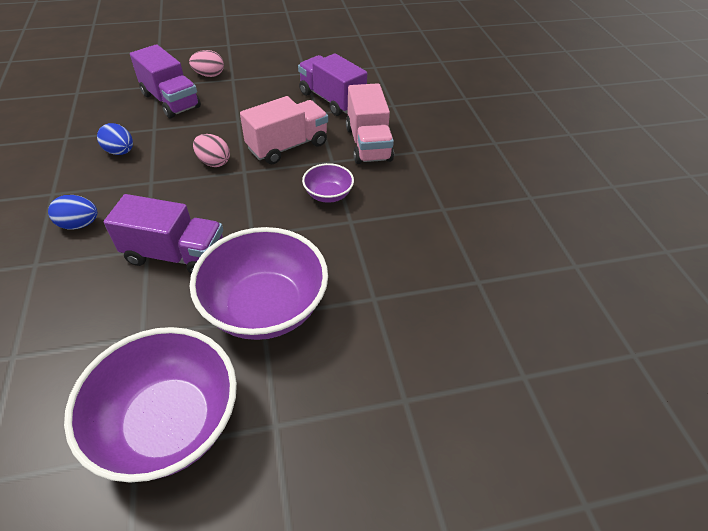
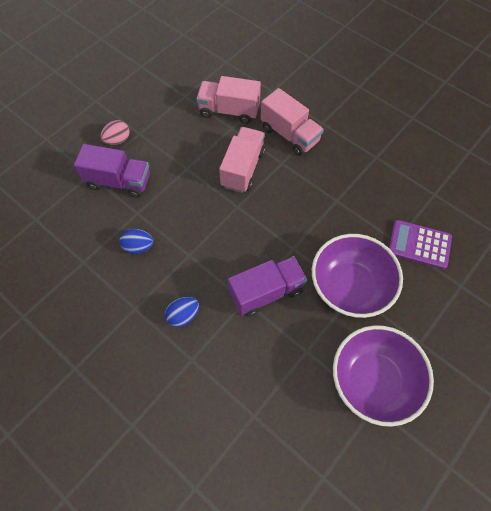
camera: 35 degrees left, 15 degrees up
(214, 162) = (211, 212): pink egg -> none
(328, 195) = (306, 190): purple bowl -> none
(331, 100) = (229, 111): purple truck -> pink truck
(398, 319) = (419, 245): none -> purple calculator

